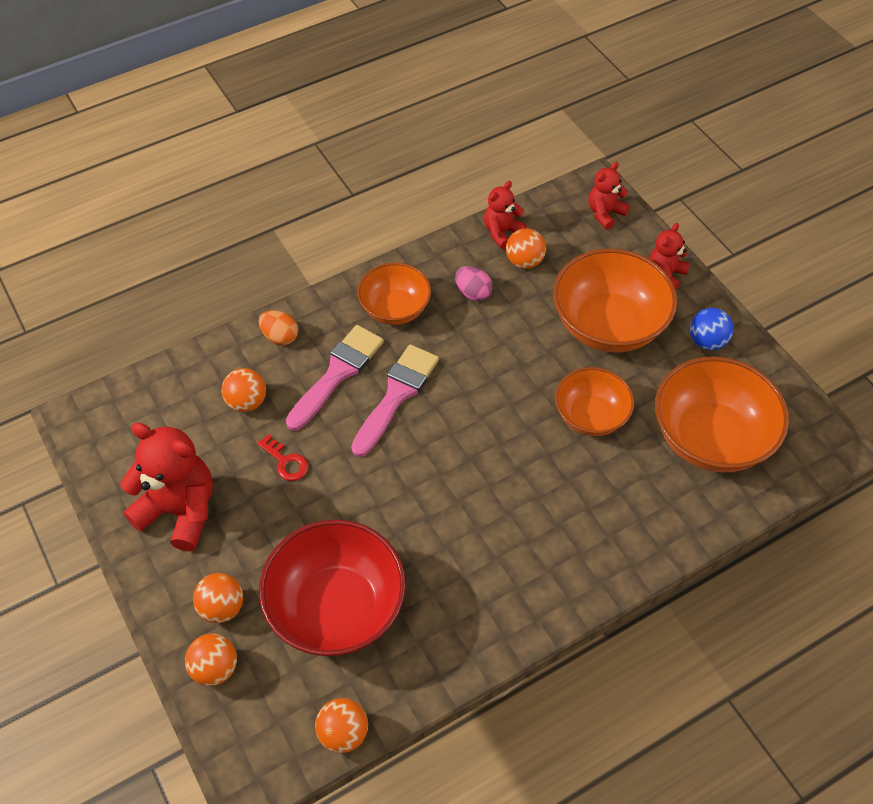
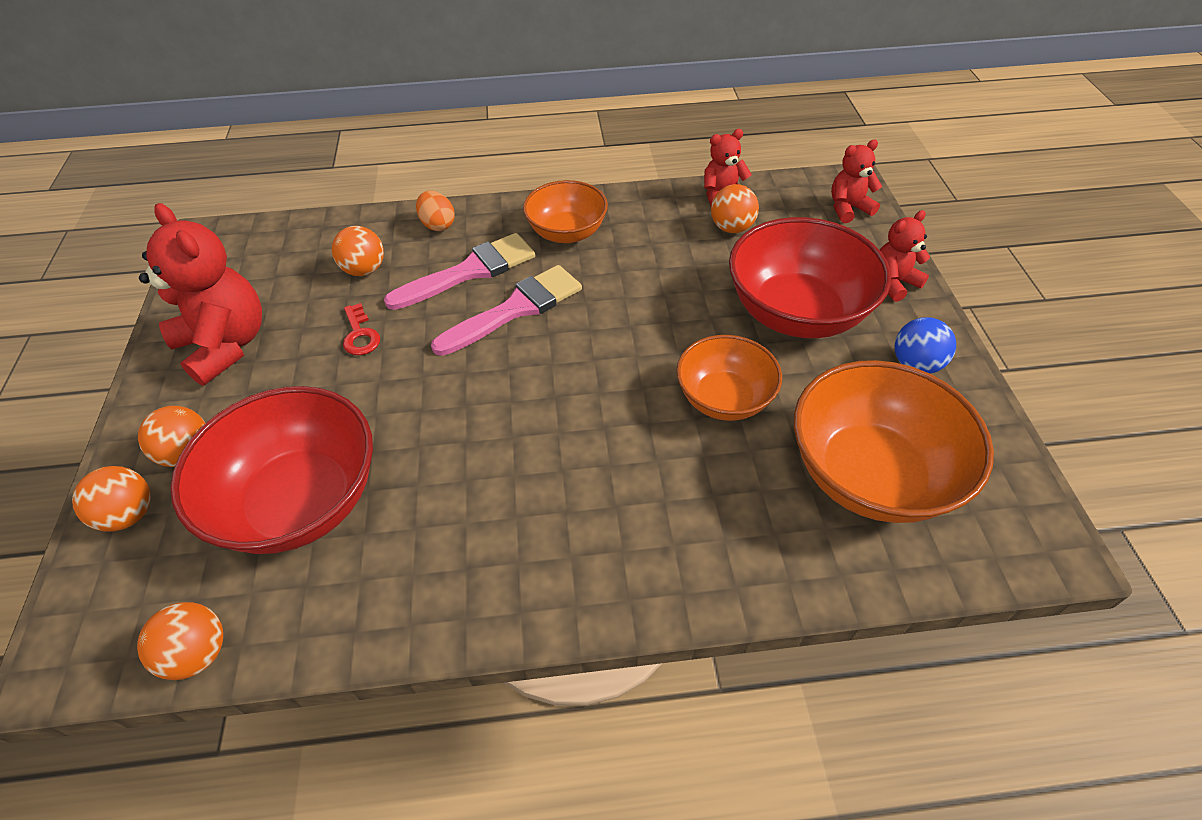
camera: 25 degrees right, 5 degrees down
(473, 293) = (658, 241): pink egg -> none
(608, 325) = (796, 312): orange bowl -> red bowl

